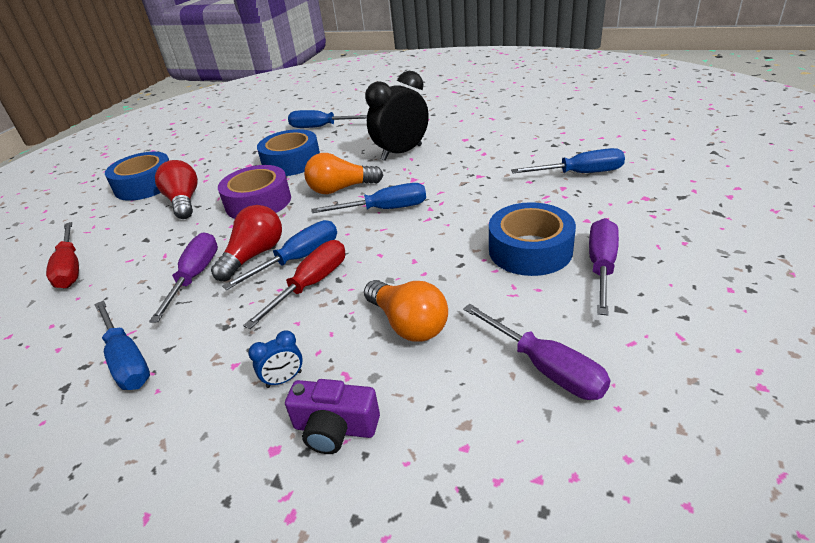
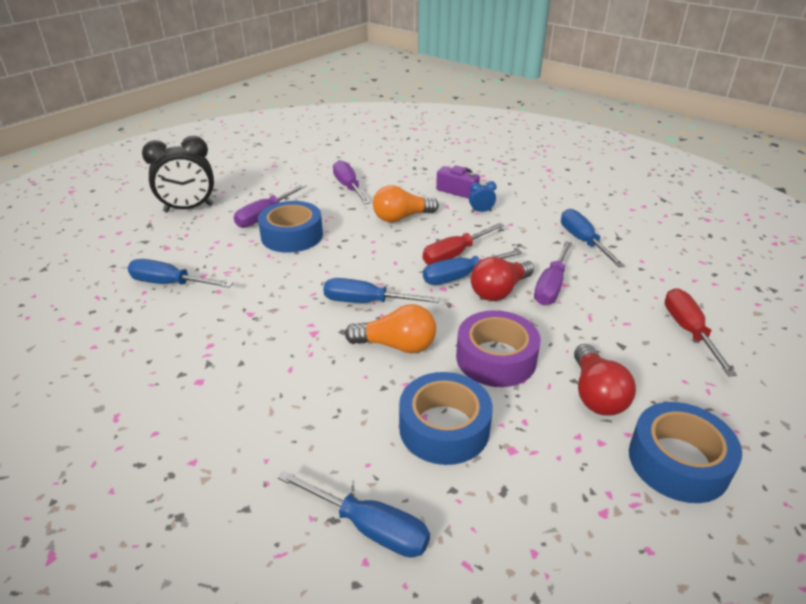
camera: 165 degrees left, 0 degrees up
(401, 153) = (293, 385): black clock -> black clock (189, 208)
(408, 324) = (401, 217): orange light bulb -> orange light bulb turned 90 degrees counterclockwise

